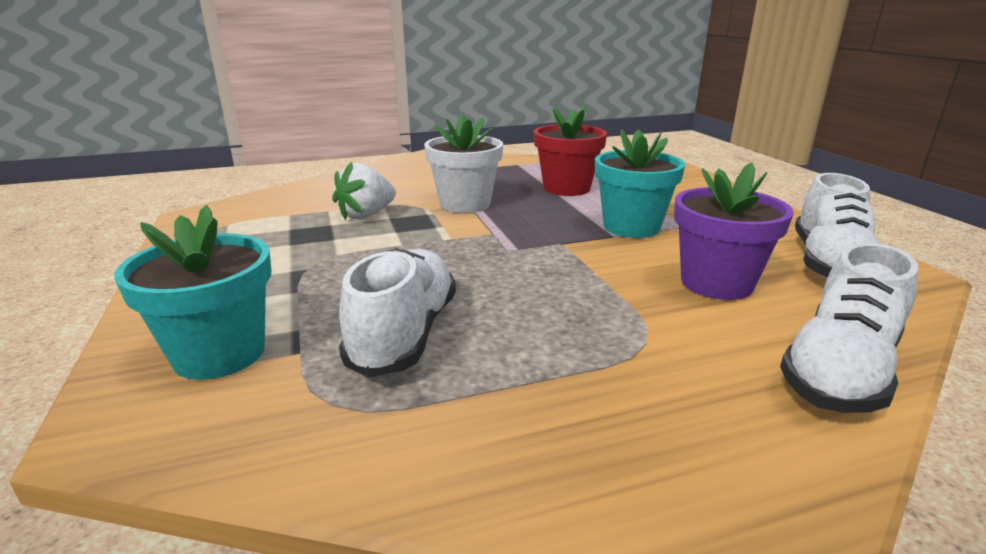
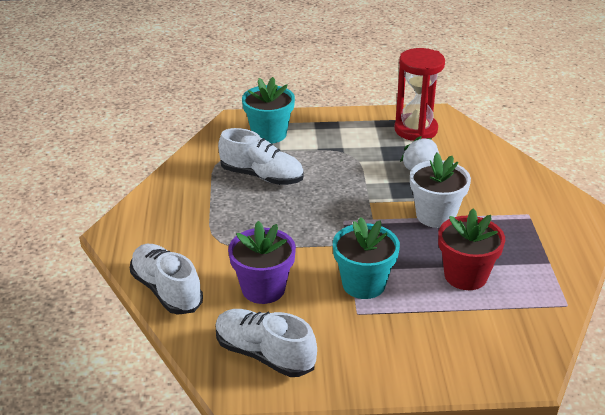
camera: 105 degrees right, 10 degrees up
(243, 225) = (415, 130): none -> red hourglass

